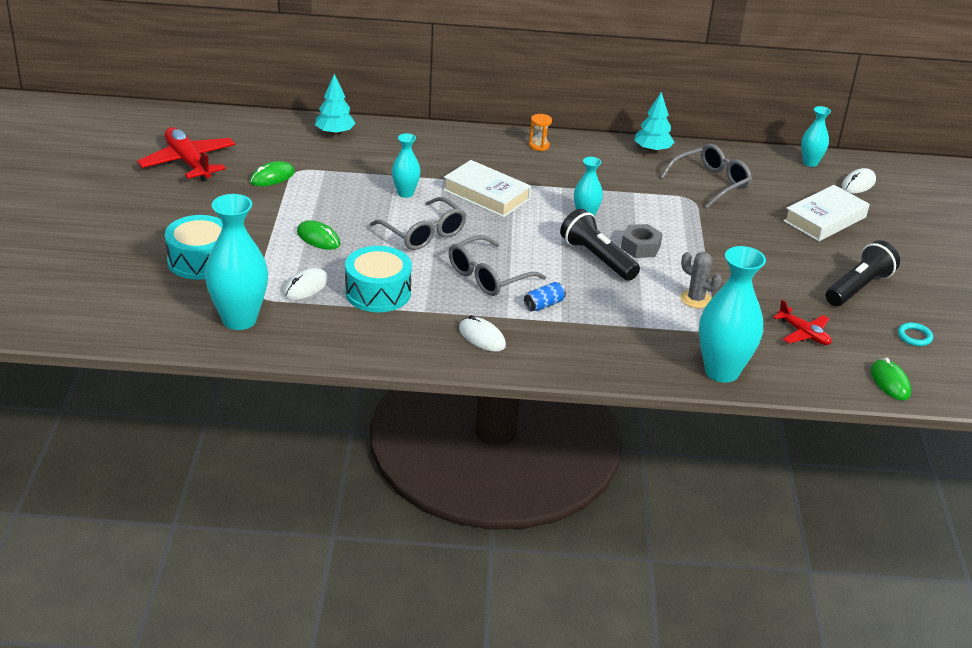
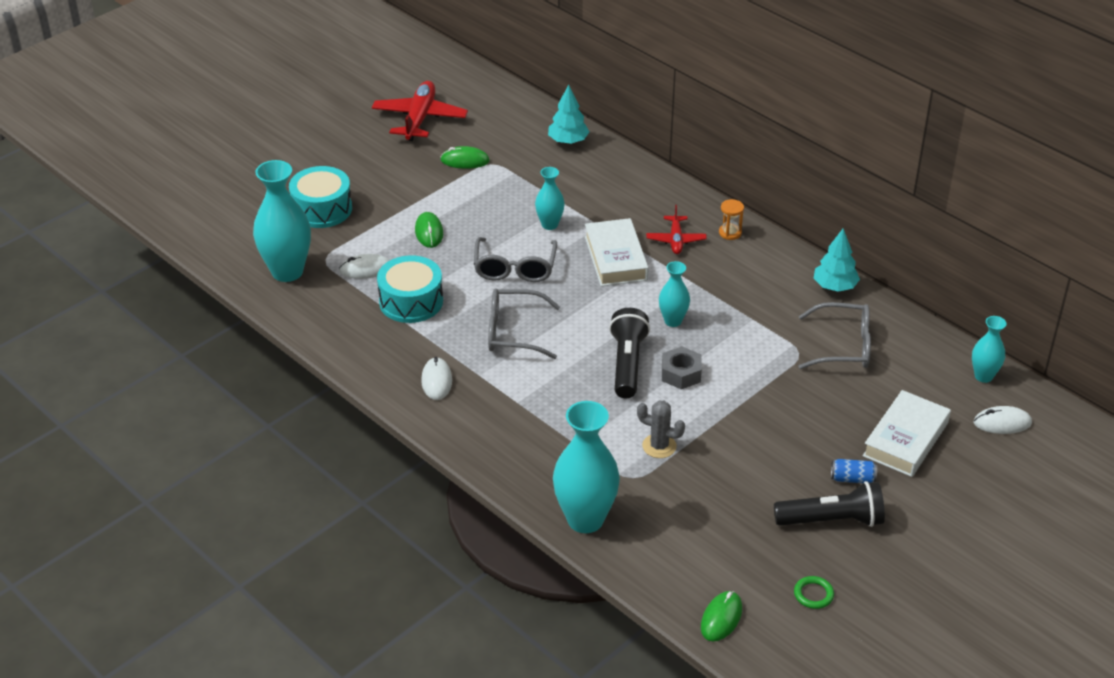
camera: 45 degrees right, 5 degrees up
(544, 305) = (523, 381): blue can -> blue can (852, 479)
(696, 299) = (659, 446): grey cactus -> grey cactus turned 60 degrees counterclockwise
(803, 333) = (710, 530): red plane -> red plane (676, 240)
(825, 219) = (905, 439): white book -> white book turned 60 degrees counterclockwise
(914, 336) = (813, 594): turquoise ring -> green ring

